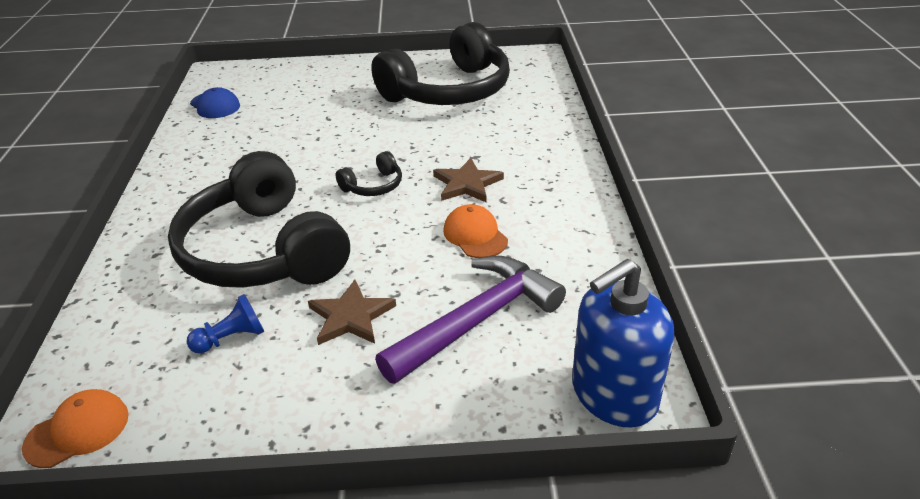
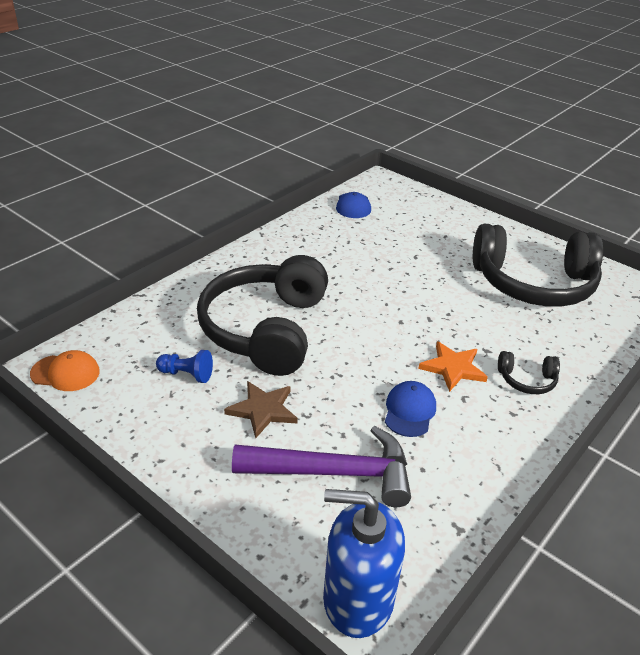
camera: 40 degrees right, 0 degrees up
(373, 186) = (385, 327): black headphones -> black headphones (527, 380)
(467, 184) = (453, 368): brown star -> orange star
(475, 235) = (409, 411): orange cap -> blue cap

